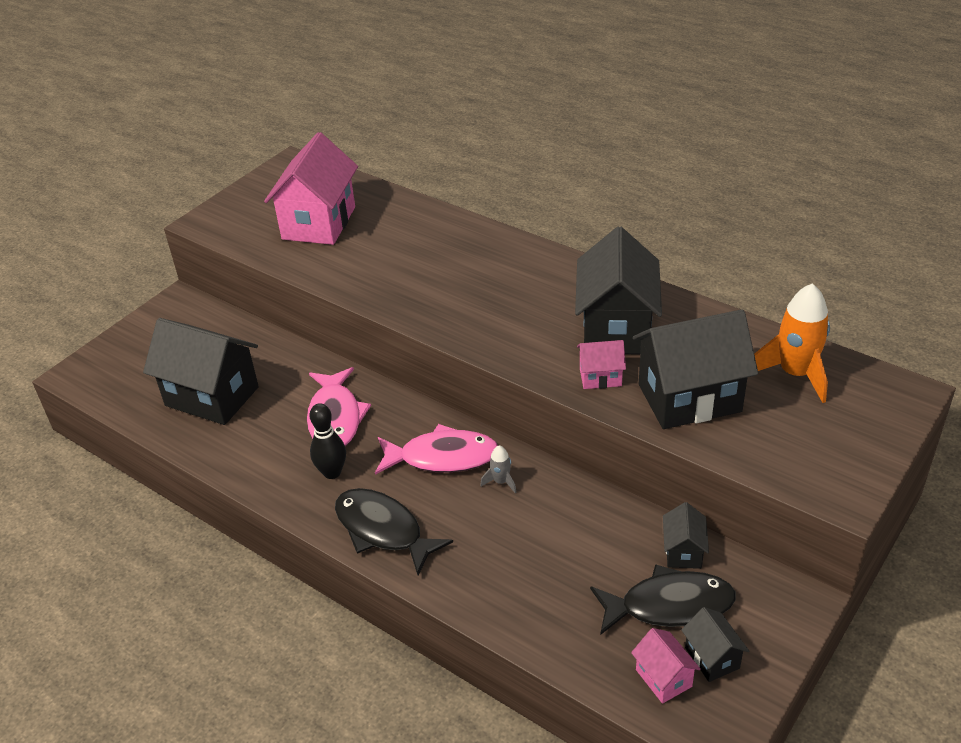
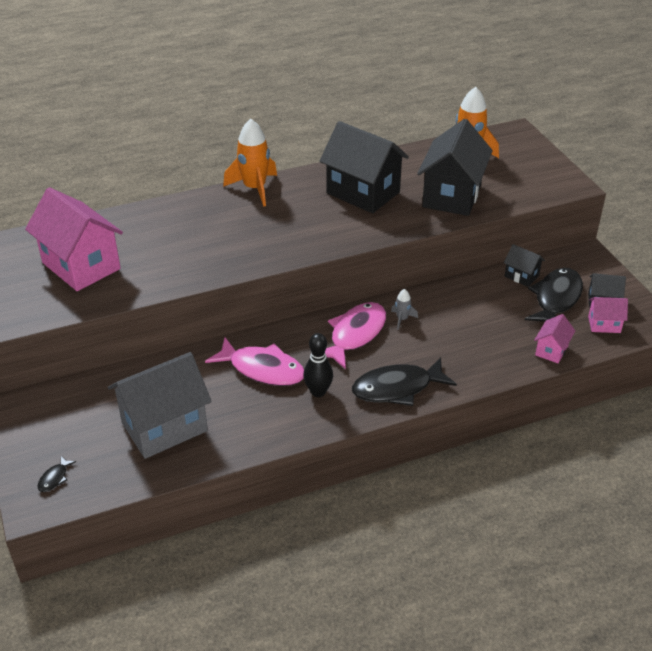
camera: 60 degrees left, 0 degrees up
(111, 368) = (54, 478): none -> black fish
(212, 396) = (164, 427): black house -> grey house
(540, 255) = (254, 188): none -> orange rocket
(600, 377) = (401, 217): pink house -> pink house (551, 350)

